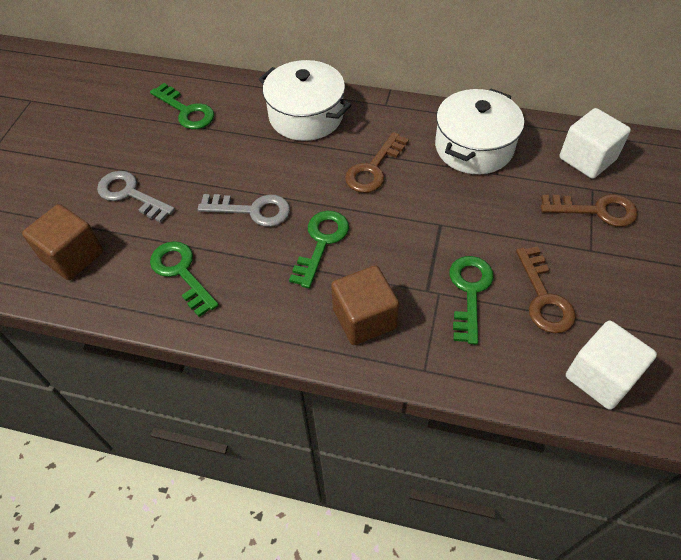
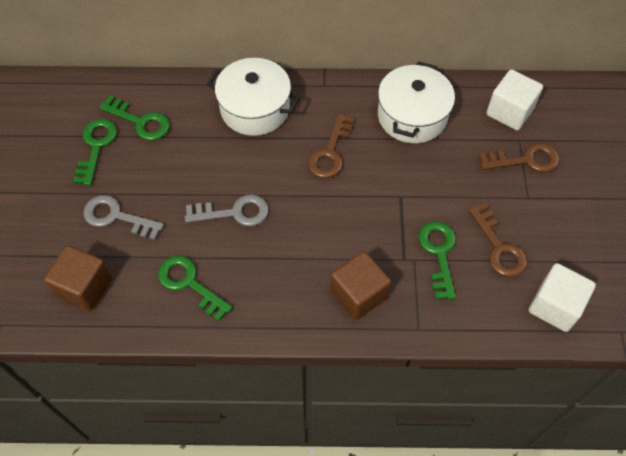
camera: 15 degrees left, 5 degrees up
(321, 242) = (304, 232): green key -> green key (96, 146)

